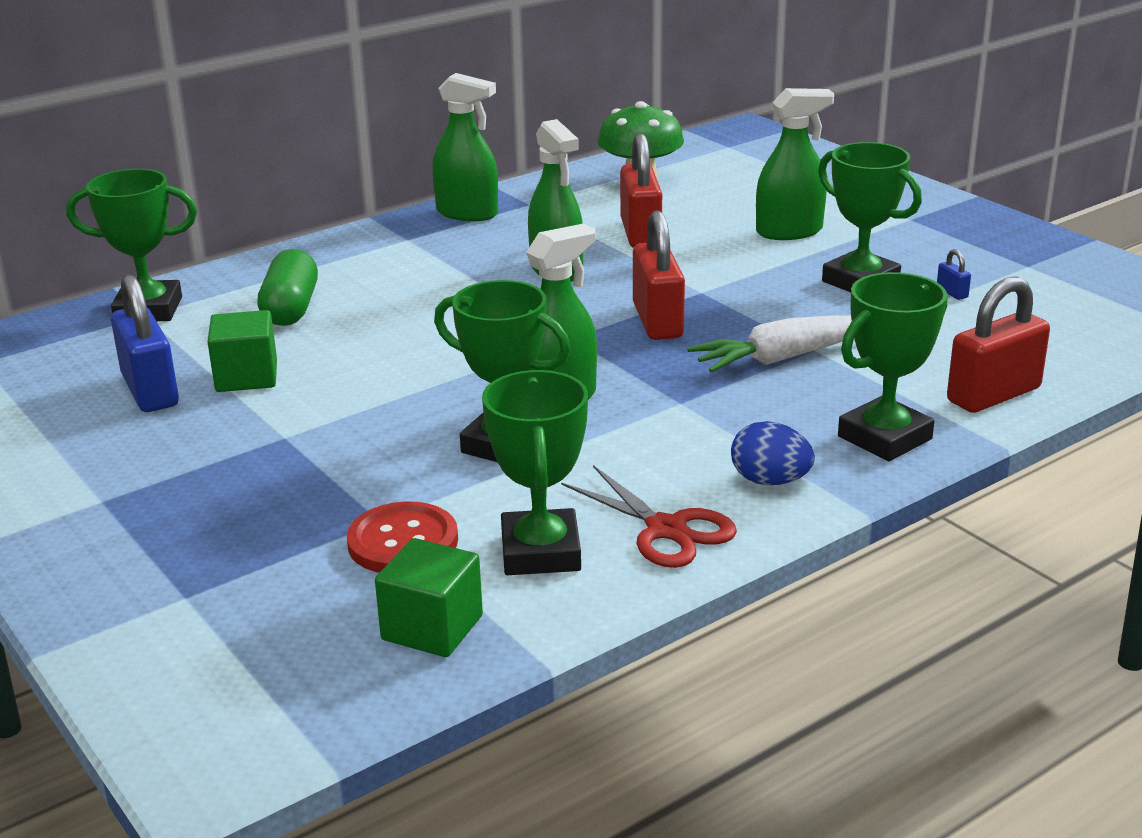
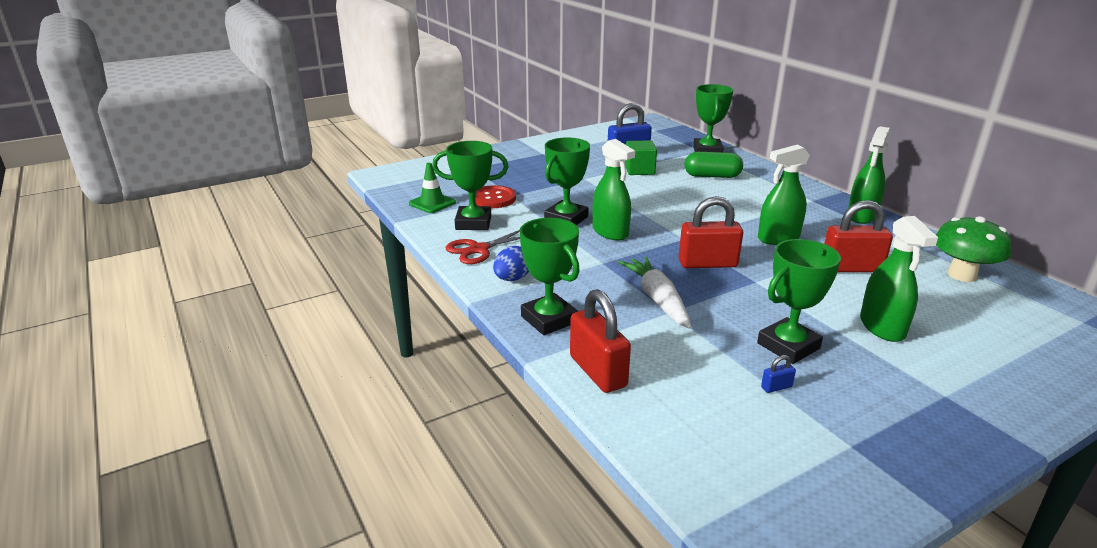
camera: 95 degrees right, 0 degrees up
(432, 628) = (432, 203): green cube -> green traffic cone

